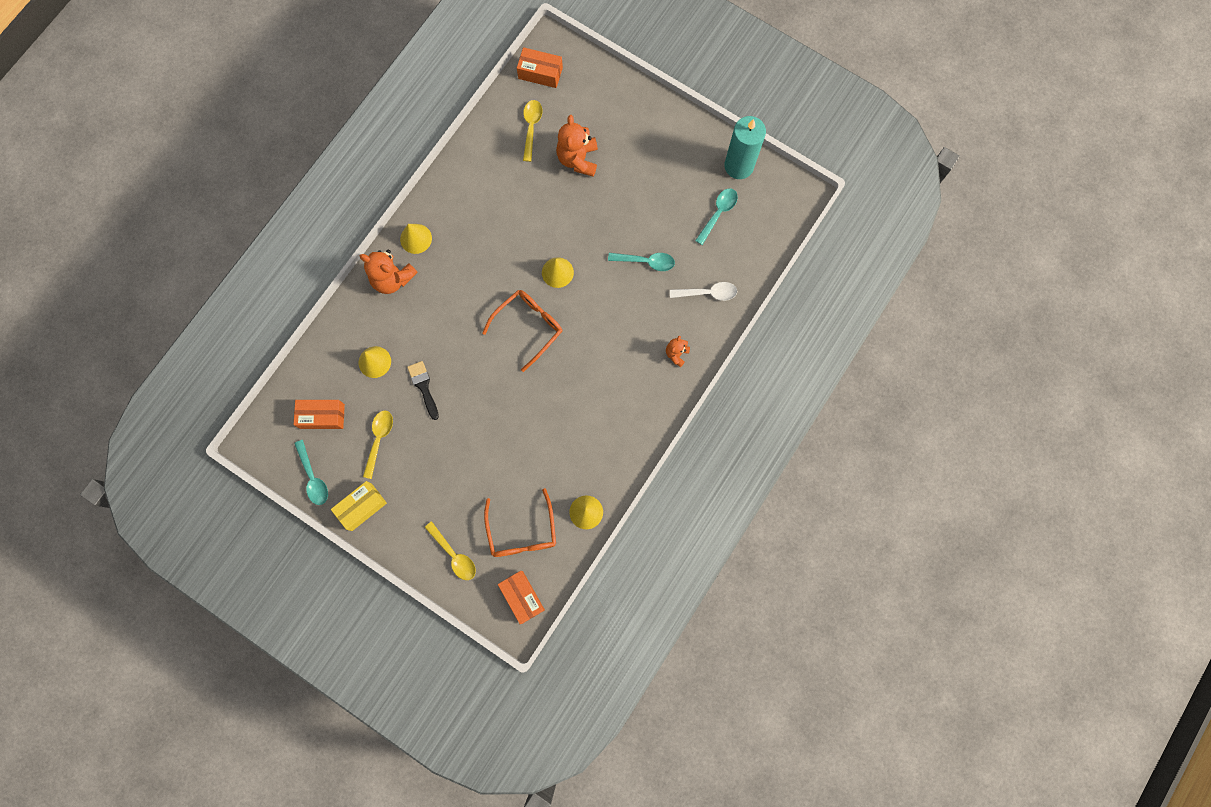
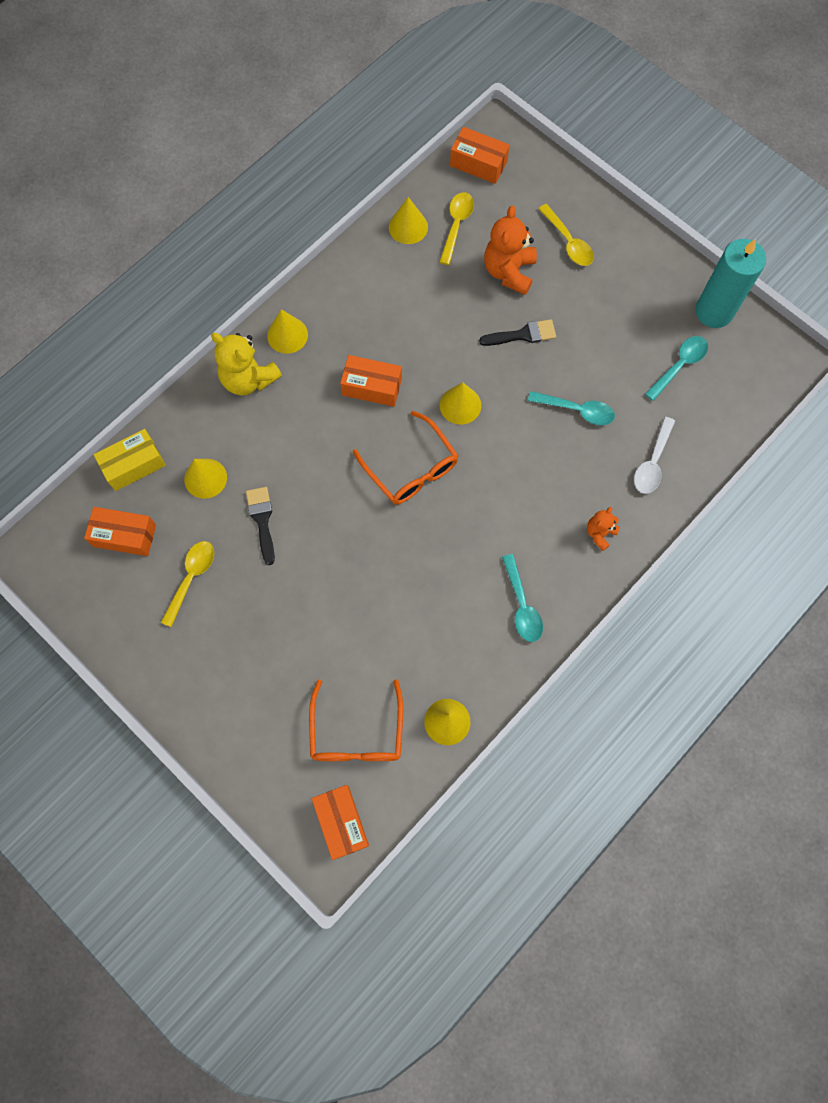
camera: 10 degrees right, 5 degrees down
(313, 477) = (96, 612): turquoise spoon -> turquoise spoon (522, 605)
(361, 507) = (151, 662): yellow box -> yellow box (134, 465)
(392, 278) = (248, 379): orange teddy bear -> yellow teddy bear
(454, 555) = (260, 748): yellow spoon -> yellow spoon (568, 242)
(488, 269) = (372, 387): none -> orange box
(494, 135) = (408, 227): none -> yellow cone
(528, 327) = (411, 467): orange glasses -> orange glasses turned 90 degrees clockwise
(596, 208) = (522, 335): none -> black brush
(708, 293) = (652, 463): white spoon -> white spoon turned 105 degrees clockwise

